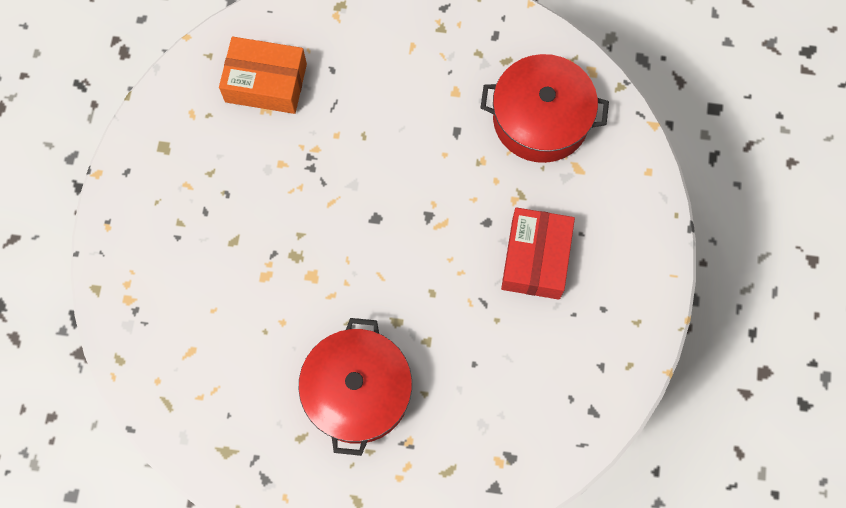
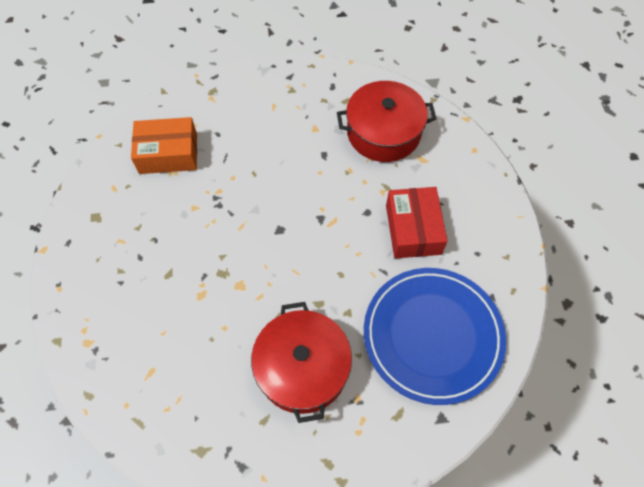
camera: 15 degrees left, 10 degrees down
(515, 394) = (432, 336): none -> blue plate

